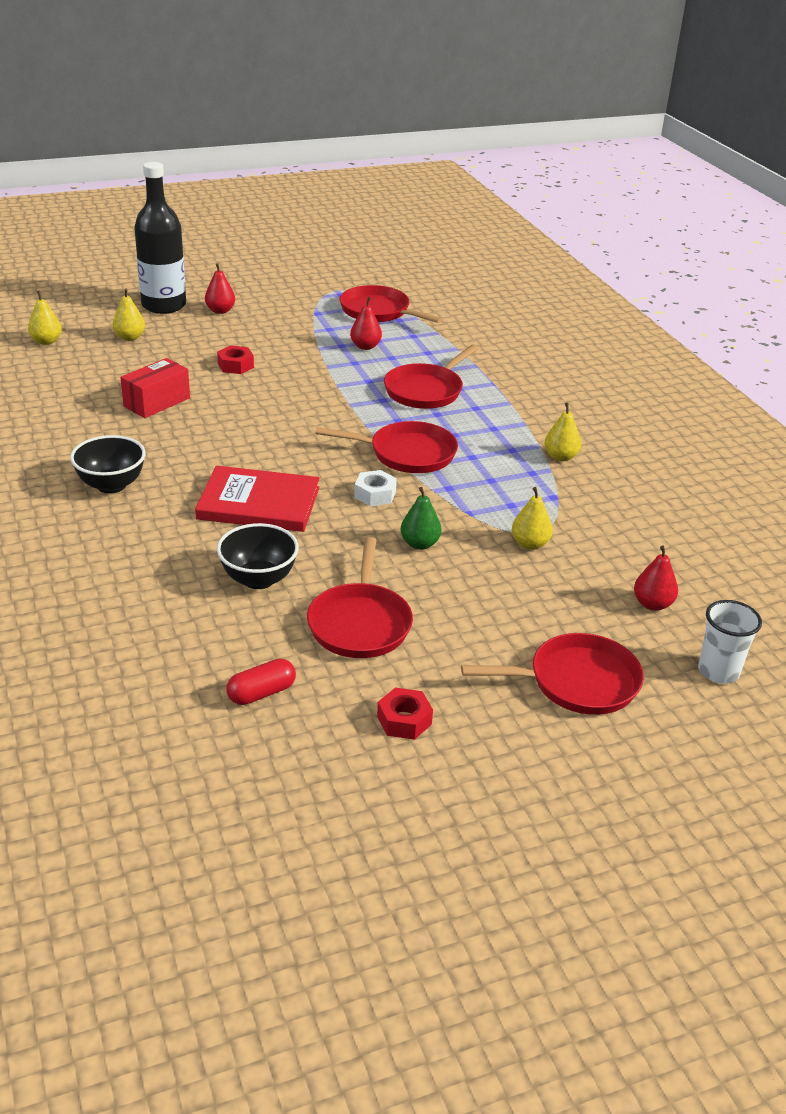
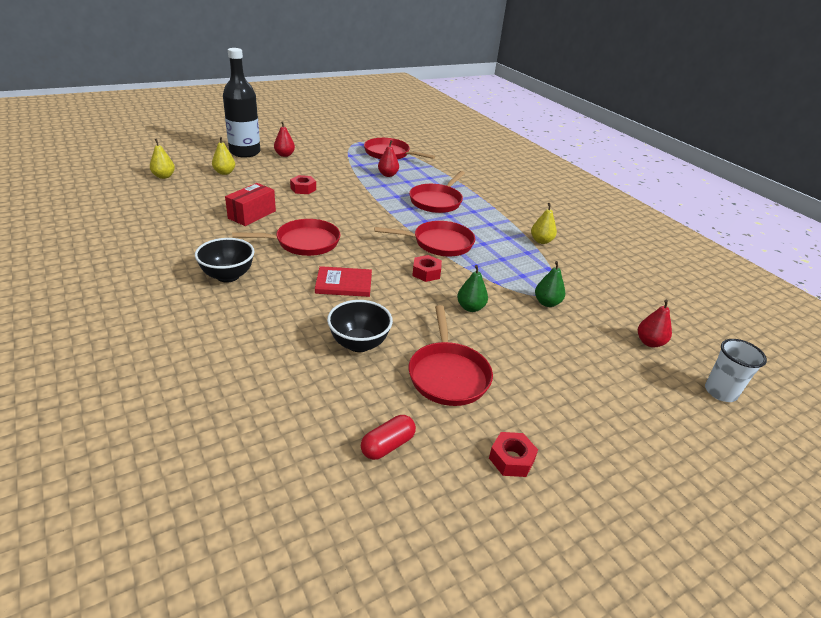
camera: 10 degrees left, 0 degrees up
(259, 503) = (344, 284): red book -> red book, size x0.66
(375, 494) = (426, 273): white nut -> red nut
(530, 544) = (547, 303): yellow pear -> green pear
(576, 682) = (627, 410): red pan -> red pan (303, 242)

